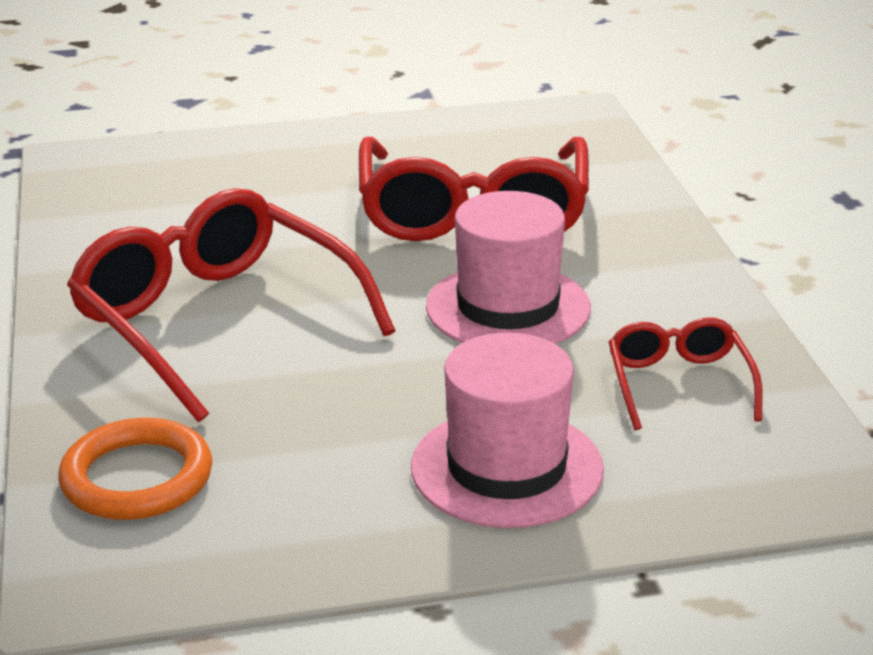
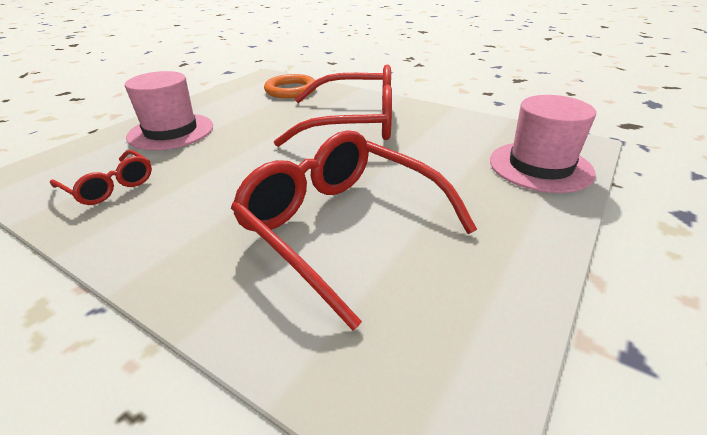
camera: 135 degrees right, 5 degrees up
(508, 307) = (239, 181): pink hat -> pink hat (540, 166)

